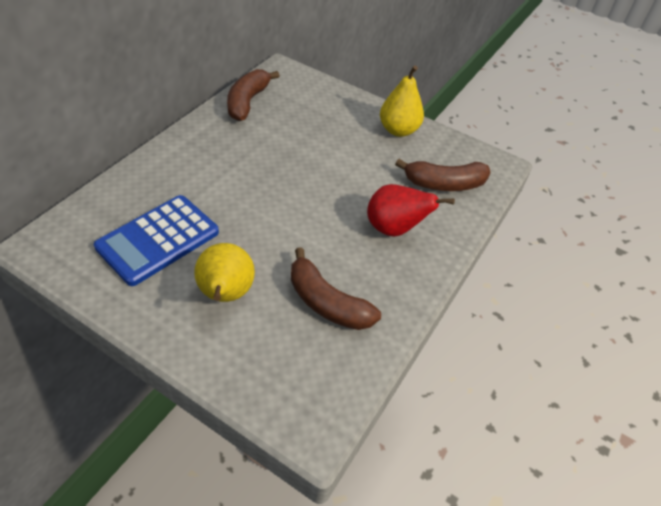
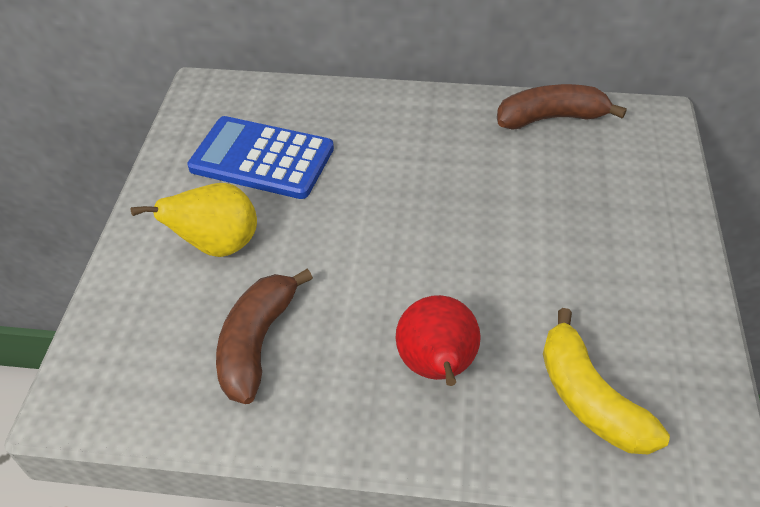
camera: 70 degrees right, 0 degrees up
(398, 130) = (661, 293): yellow pear -> none
(444, 184) = (589, 398): brown banana -> yellow banana

